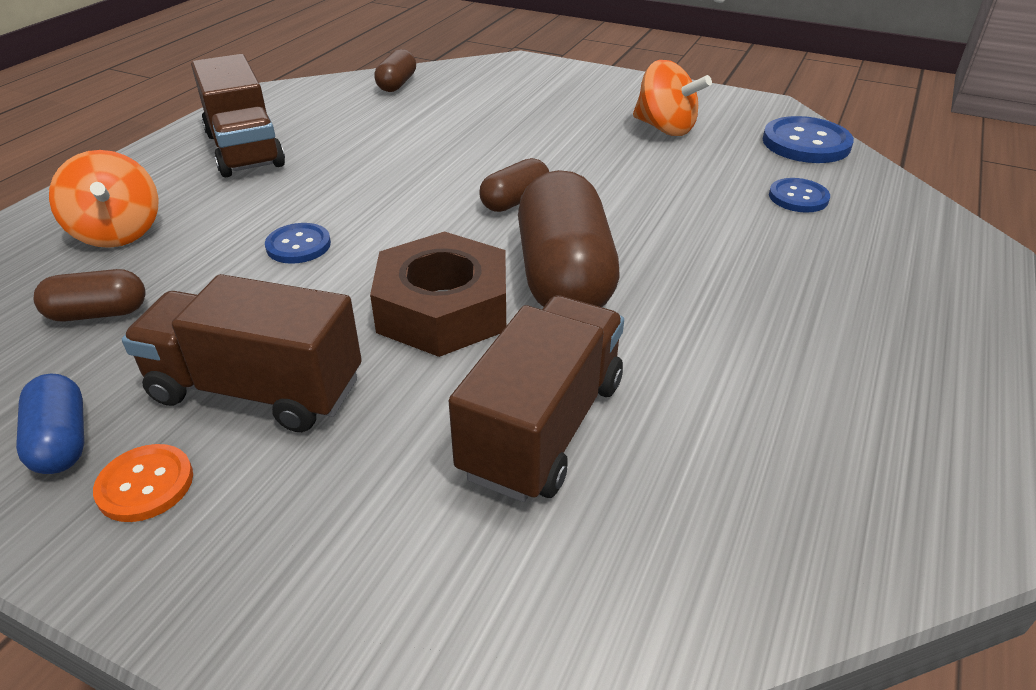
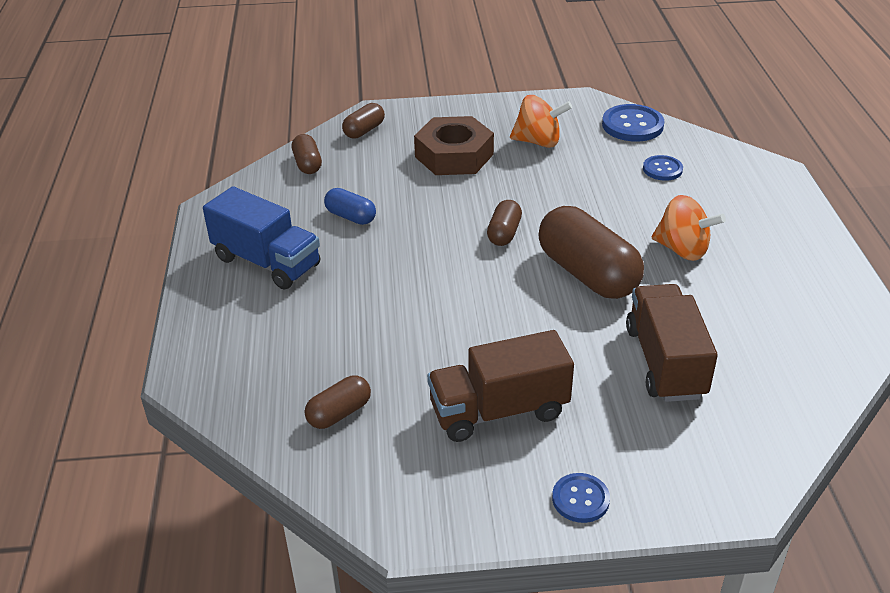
camera: 30 degrees left, 0 degrees up
(62, 441) = (429, 485): blue capsule -> blue capsule (351, 217)
(118, 233) = (268, 359): orange spinning top -> orange spinning top (682, 250)
(145, 484) = (506, 482): orange button -> none
(244, 150) = (267, 262): brown truck -> blue truck
(298, 245) = (406, 317): blue button -> blue button (580, 499)
(443, 309) = (543, 321): brown nut -> brown nut (454, 155)
(488, 72) = (364, 130): none -> brown capsule

